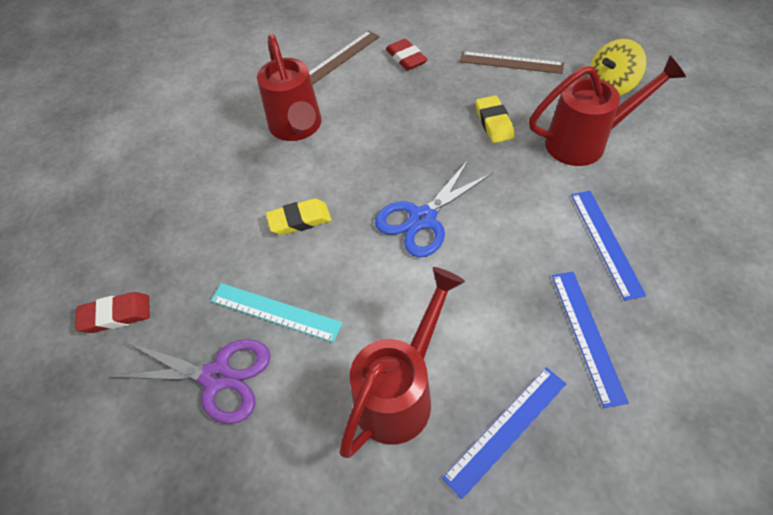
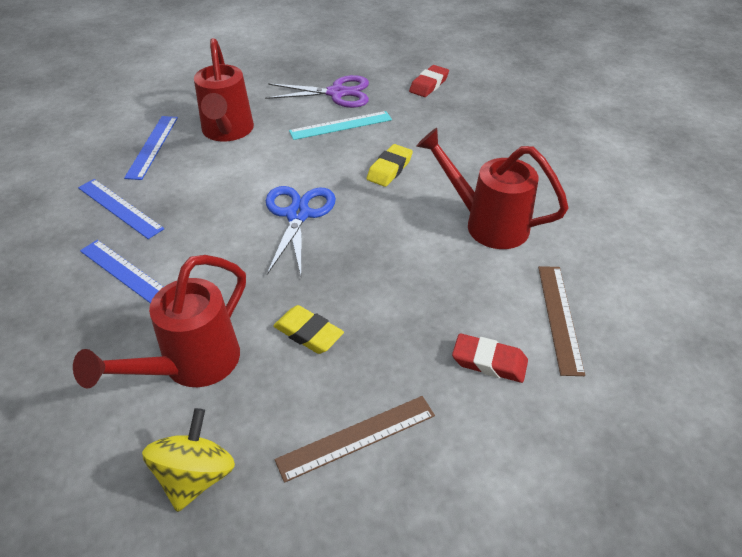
camera: 135 degrees right, 10 degrees down
(217, 377) = (337, 93): purple scissors -> purple scissors turned 150 degrees counterclockwise

